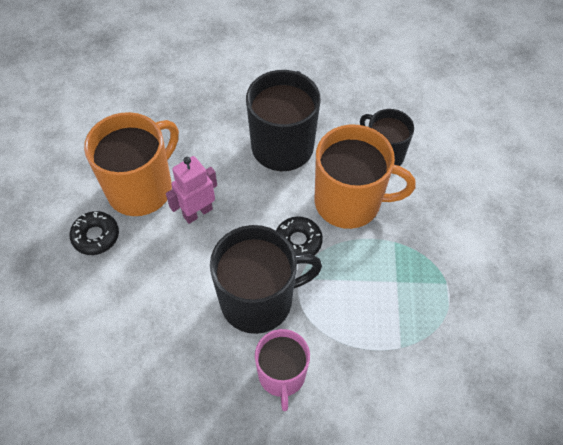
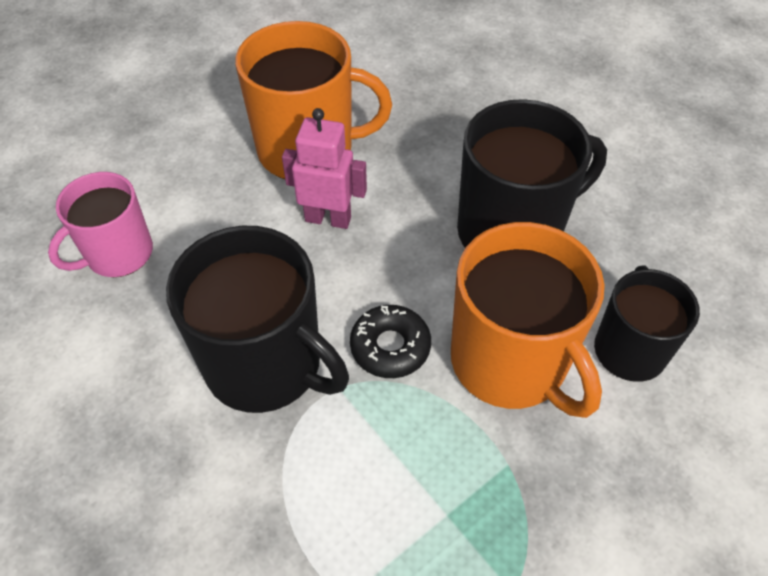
camera: 50 degrees right, 5 degrees down
(96, 236) = (211, 157): black donut -> none
(282, 375) = (179, 469): pink mug -> pink mug (118, 254)

